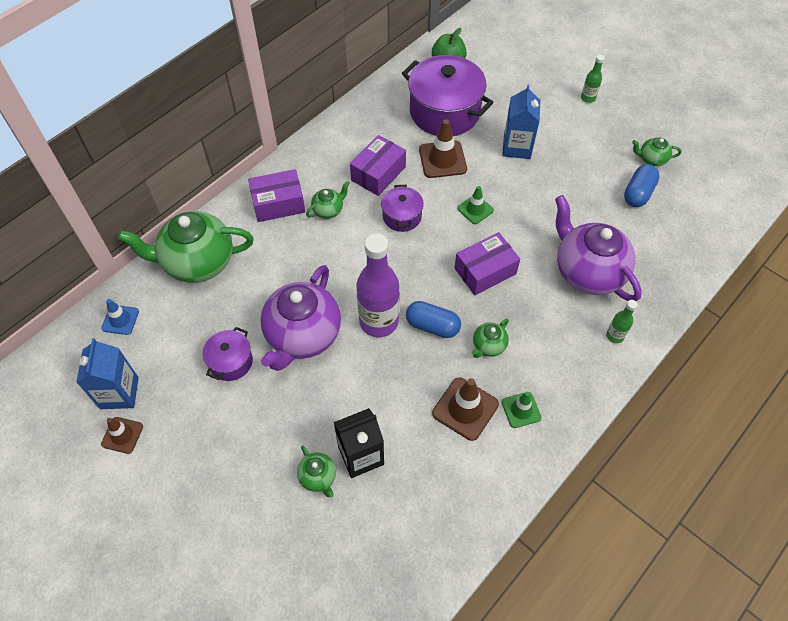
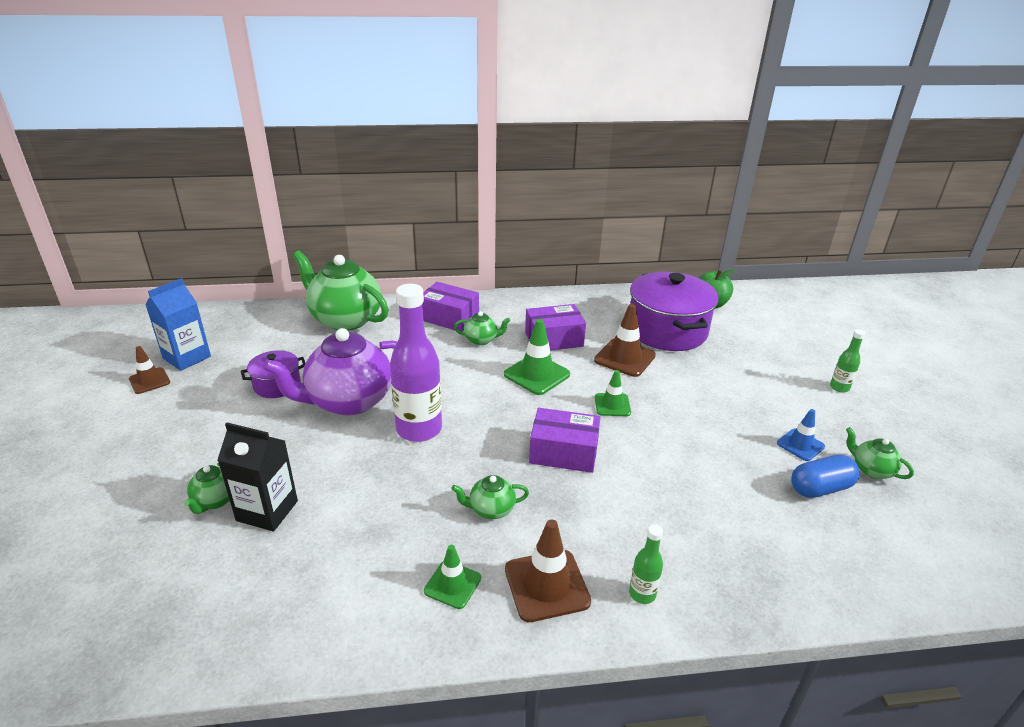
camera: 40 degrees right, 25 degrees down
(120, 320) = (251, 321): blue traffic cone -> blue traffic cone (800, 445)
(402, 216) = (537, 374): purple pot -> green traffic cone
(432, 326) = (460, 461): blue capsule -> none
(465, 409) = (401, 543): brown traffic cone -> brown traffic cone (546, 585)
(517, 147) = (712, 385): blue carton -> none
(587, 272) = (676, 518): purple teapot -> none

